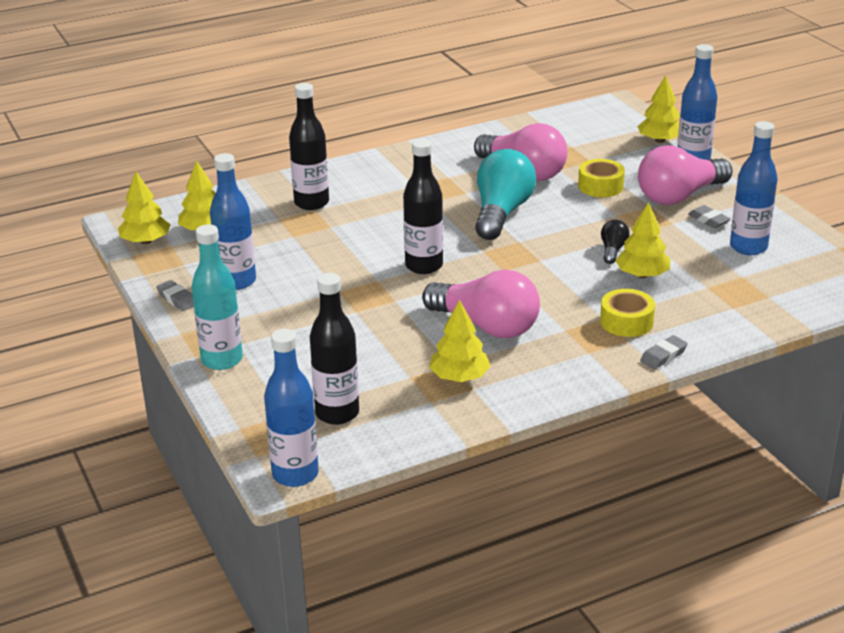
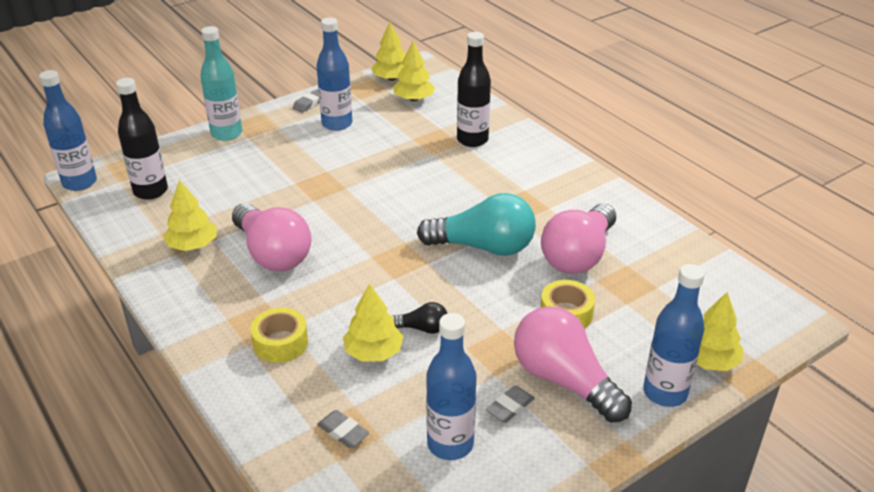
camera: 80 degrees right, 5 degrees up
(424, 266) = (373, 210): black bottle -> none
(486, 326) = (272, 253): pink light bulb -> pink light bulb turned 60 degrees counterclockwise
(663, 356) = (217, 371): grey eraser -> grey eraser (343, 432)

